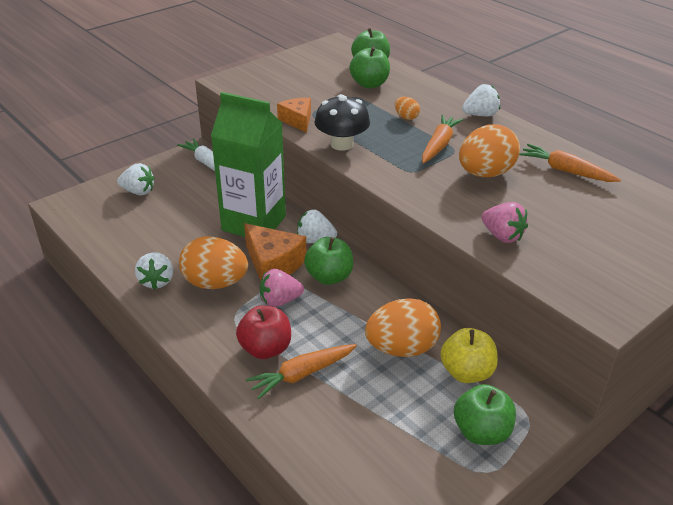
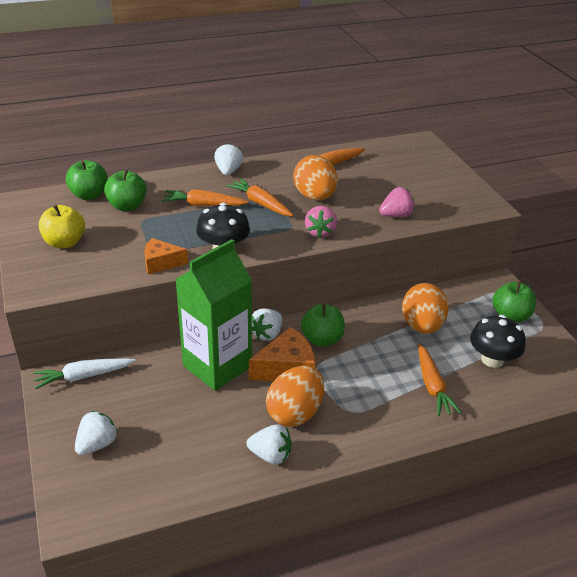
camera: 70 degrees left, 0 degrees up
(265, 349) = (396, 399): red apple -> none
(280, 301) = (339, 376): pink strawberry -> pink strawberry (320, 232)
(379, 423) = (492, 359): none -> black mushroom
(406, 117) = (203, 205): orange egg -> orange carrot
(466, 372) = (455, 304): yellow apple -> yellow apple (65, 242)

